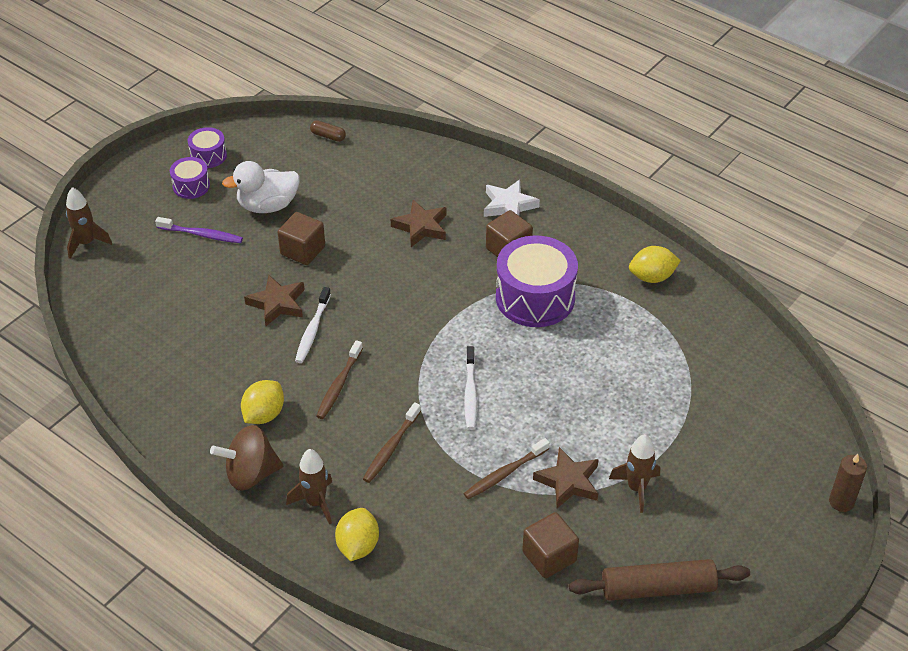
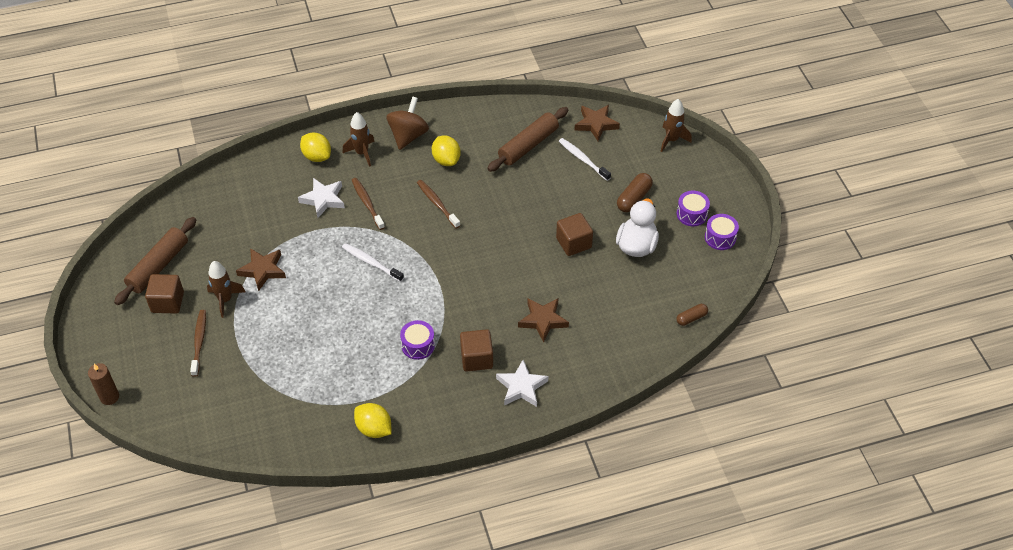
camera: 125 degrees right, 5 degrees up
(183, 354) = (528, 145): none -> brown rolling pin
(201, 235) = (634, 198): purple toothbrush -> brown capsule
(277, 303) = (533, 207): brown star -> brown star (596, 124)
(312, 330) = (494, 213): white toothbrush -> white toothbrush (583, 159)
(420, 493) = (323, 199): none -> white star
(504, 473) = (298, 244): brown toothbrush -> brown toothbrush (199, 342)
(535, 297) = (418, 345): purple drum -> purple drum, size x0.50
(549, 556) = (226, 231): brown cube -> brown cube (167, 302)
(652, 277) = (374, 429): yellow lemon -> yellow lemon turned 75 degrees counterclockwise

